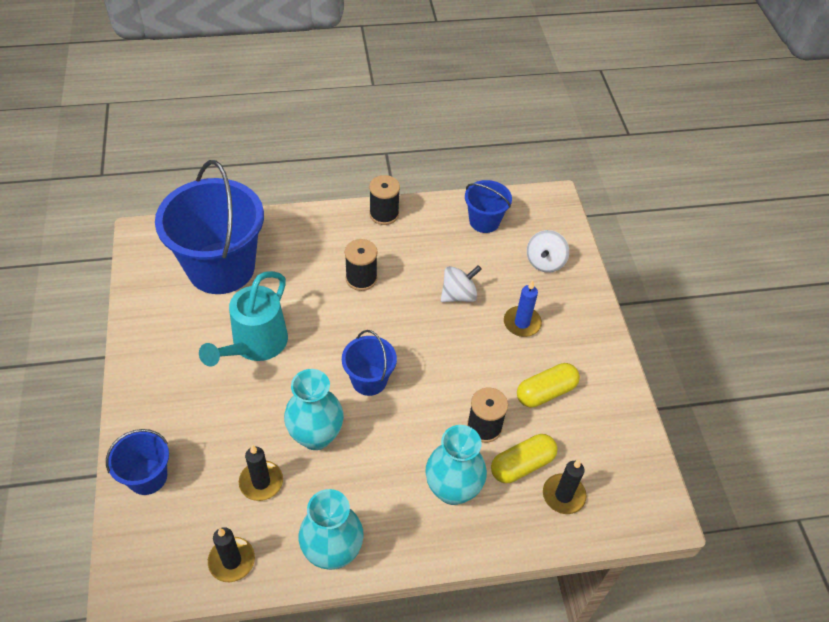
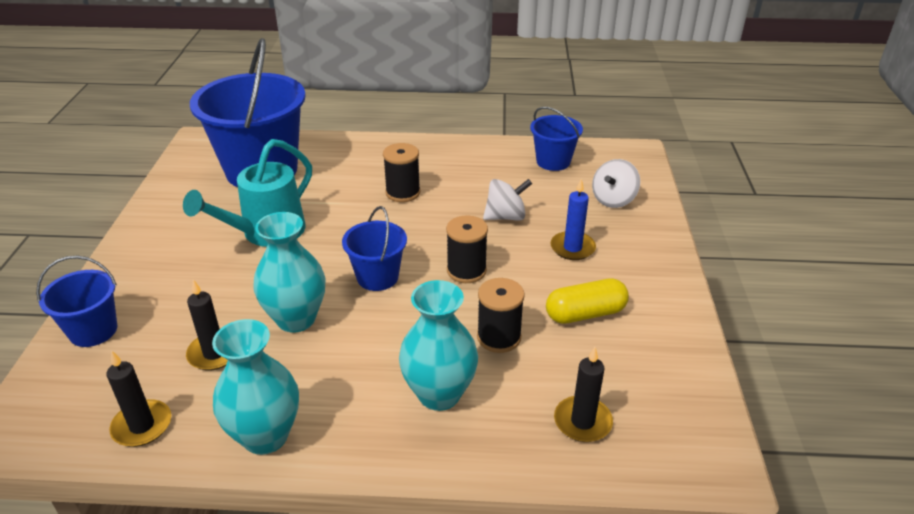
camera: 15 degrees right, 15 degrees down
(384, 214) = (446, 147): black spool -> black spool (466, 271)
(522, 465) = (536, 381): yellow capsule -> none

